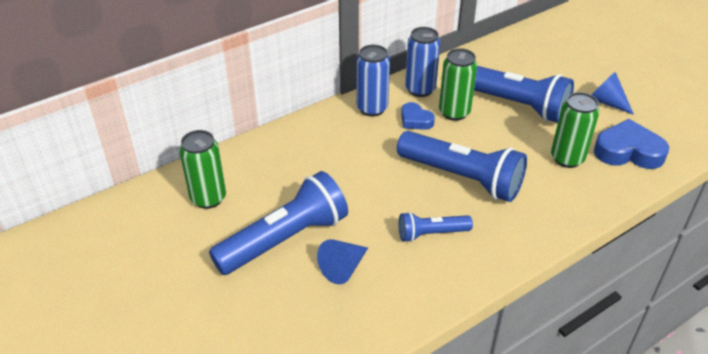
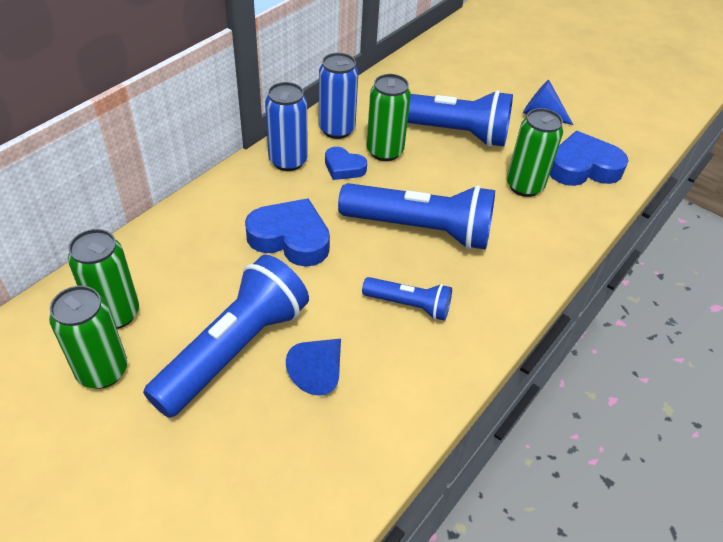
camera: 20 degrees left, 5 degrees up
(188, 235) = (102, 371): none -> green can
(354, 167) = (290, 238): none -> blue heart
(431, 234) = (409, 305): blue flashlight -> blue flashlight turned 135 degrees counterclockwise

